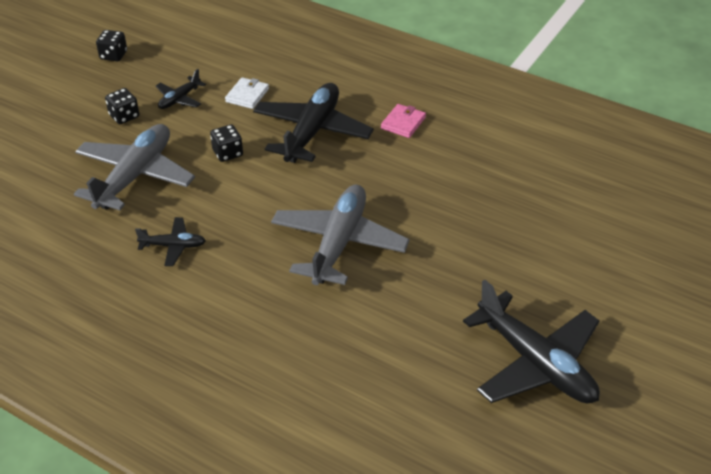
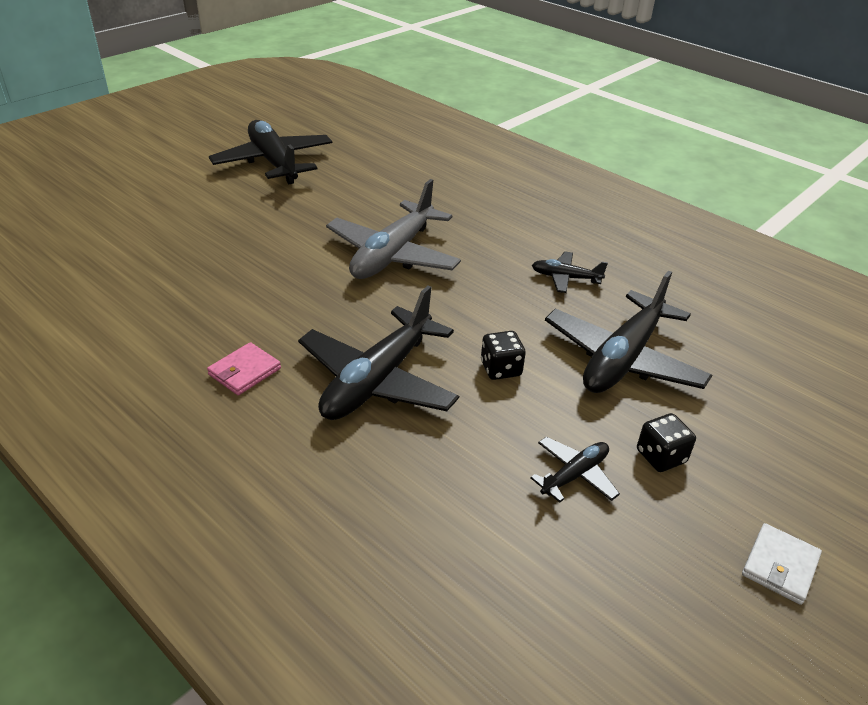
camera: 170 degrees left, 5 degrees down
(113, 55) = (722, 615): black dice -> none
(135, 176) = (623, 359): grey plane -> black plane
(247, 95) = (461, 462): white wallet -> white wallet (779, 566)

